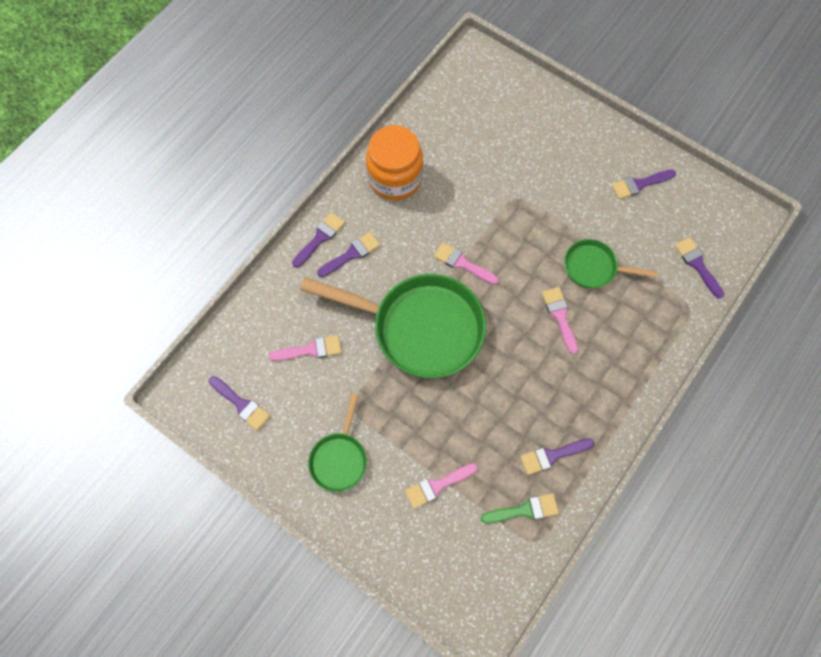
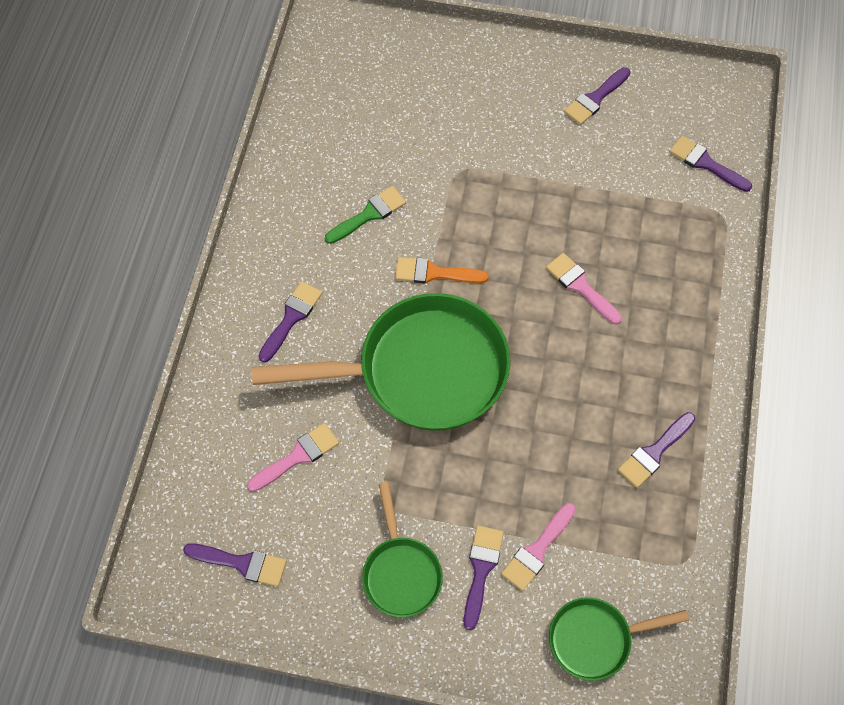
camera: 25 degrees left, 5 degrees down
(320, 238) = (241, 315): purple brush -> purple brush (481, 570)
(395, 178) = (300, 205): orange jar -> none
(462, 263) = (434, 273): pink brush -> orange brush
(524, 510) = (654, 531): green brush -> green brush (369, 214)
(594, 268) = (591, 214): green pan -> green pan (596, 639)

